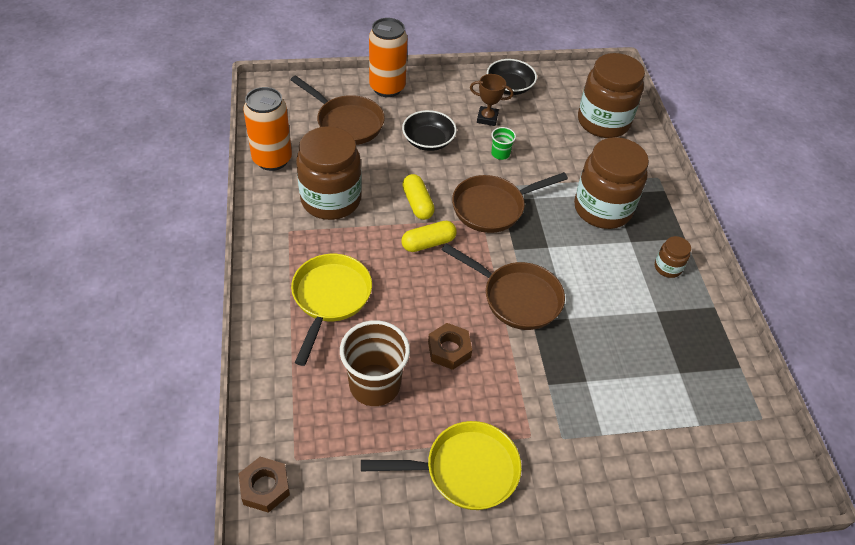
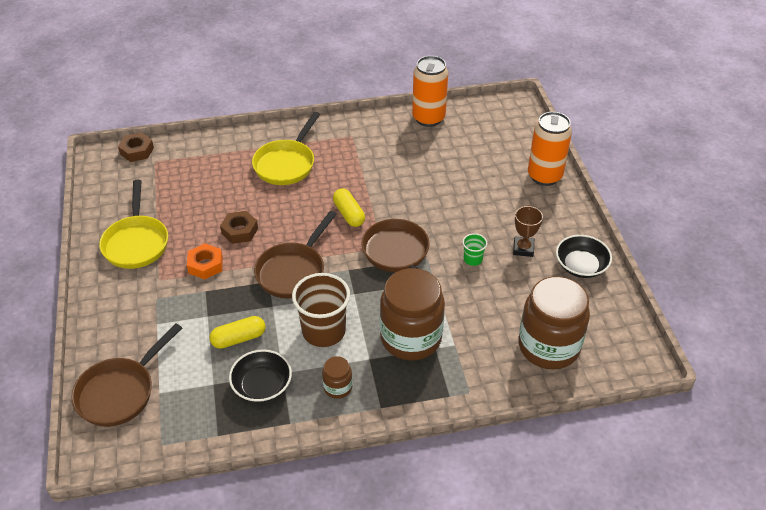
camera: 90 degrees right, 5 degrees down
(330, 298) = (286, 164): yellow pan -> yellow pan turned 105 degrees clockwise
(331, 200) = (389, 154): brown jar -> none
(346, 123) = (486, 154): brown pan -> brown pan (120, 392)
(374, 385) = (209, 193): brown cup -> brown cup (324, 331)
(417, 204) = (394, 205): yellow capsule -> yellow capsule (238, 338)
(428, 141) = (477, 208): black bowl -> black bowl (262, 385)
(506, 385) = (205, 265): none -> orange nut

